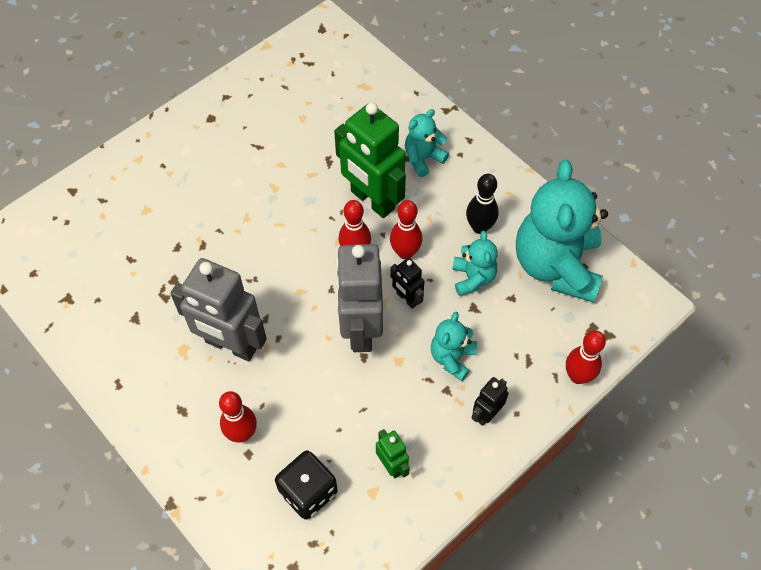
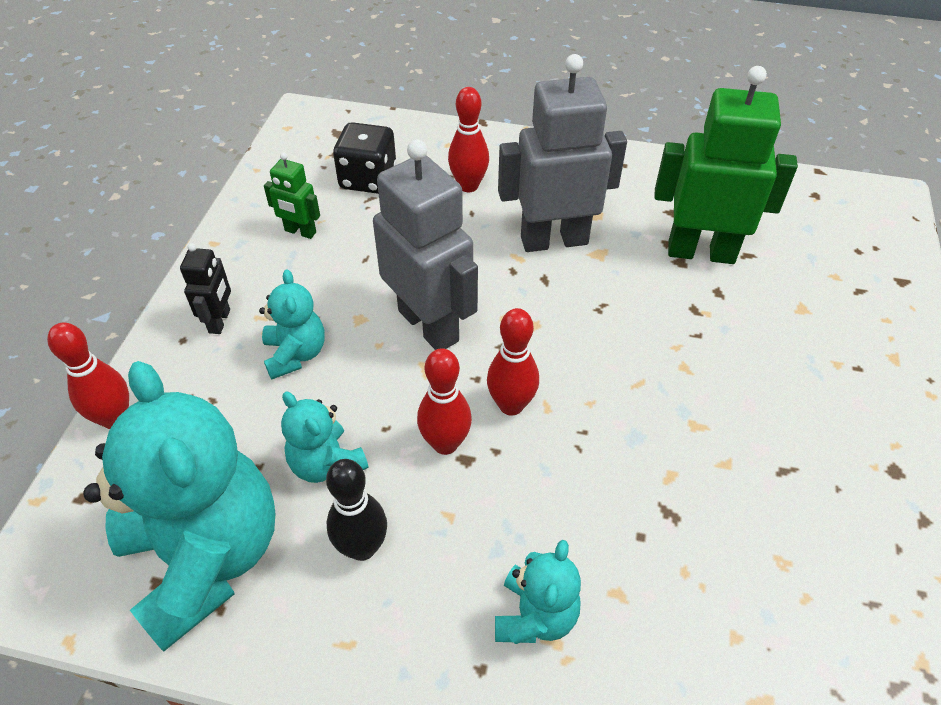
camera: 145 degrees right, 10 degrees down
(372, 200) = (552, 490): green robot -> green robot (701, 252)
(407, 299) = (399, 387): black robot -> none

